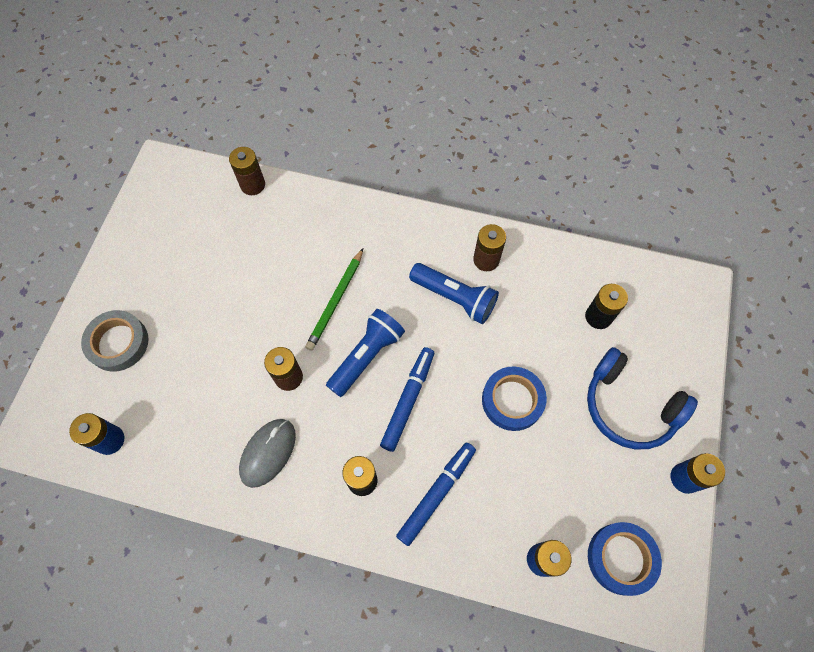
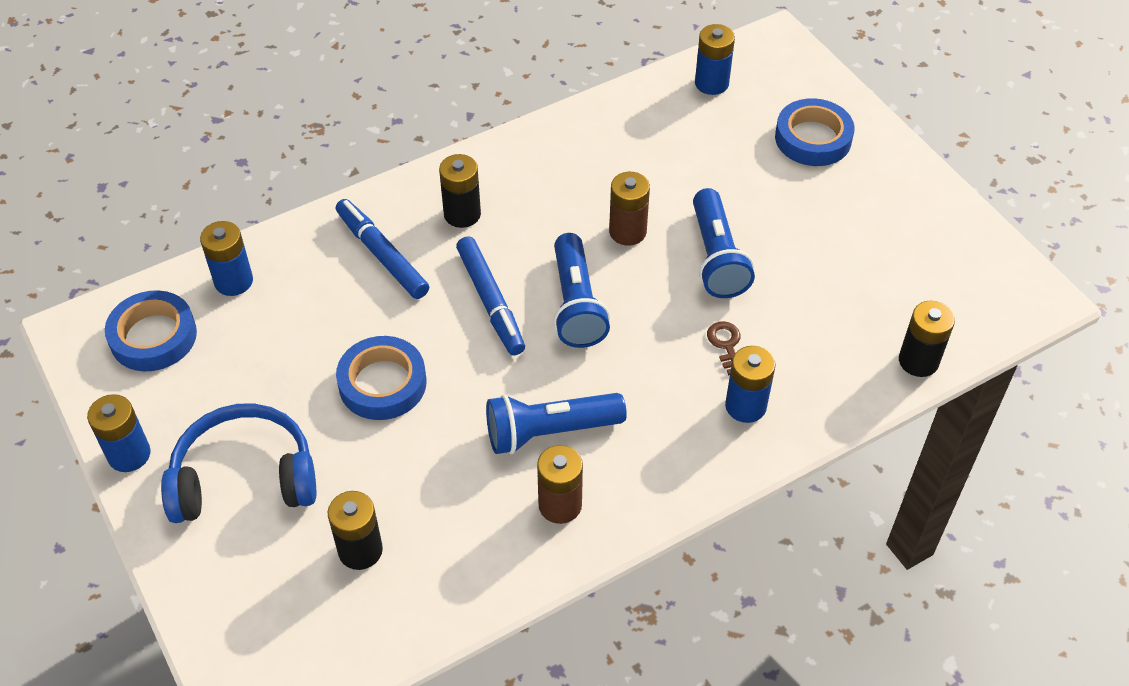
camera: 135 degrees right, 15 degrees down
(118, 343) = (813, 138): grey tape -> blue tape
(253, 185) = (918, 361): brown battery -> black battery
(266, 317) = (716, 258): none -> blue flashlight
(268, 453) = (570, 171): grey mouse -> none
(323, 267) = (726, 345): none -> brown key
(336, 301) = (670, 326): green pencil -> none
(352, 232) = (745, 406): none -> blue battery
(436, 494) = (382, 255): blue marker -> blue marker turned 150 degrees clockwise

